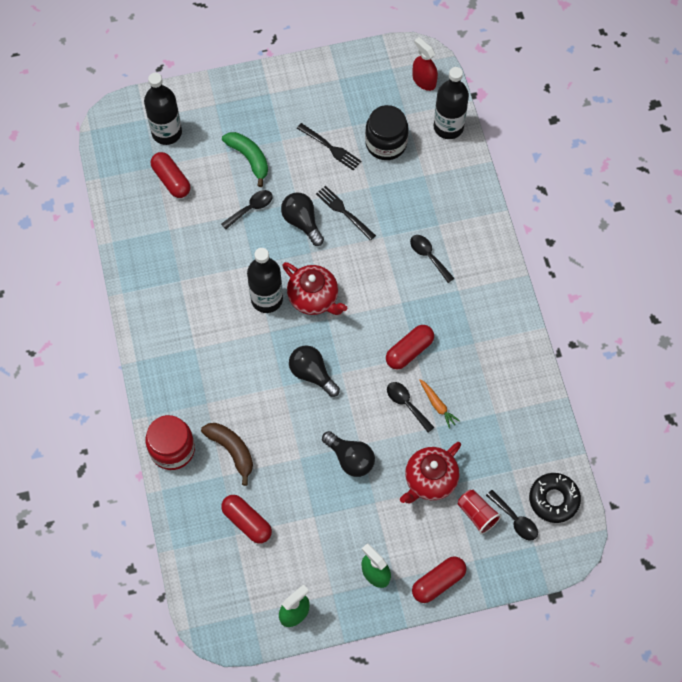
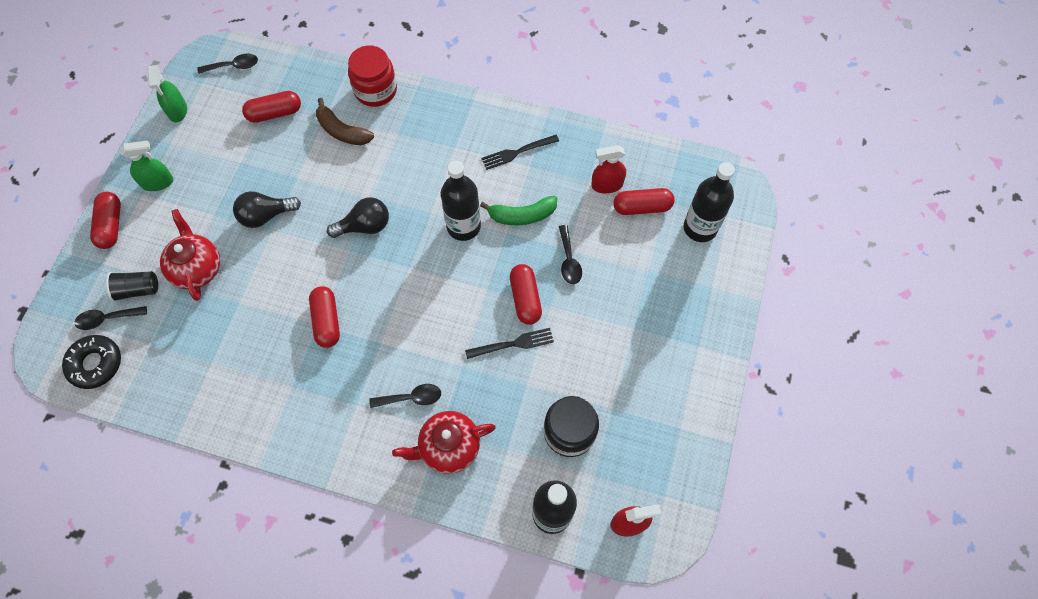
camera: 120 degrees right, 0 degrees up
(165, 214) = (607, 185): none -> red spray bottle
(232, 450) = (342, 131): brown banana -> brown banana turned 45 degrees clockwise
(249, 158) = (627, 287): green banana -> green banana (522, 215)
(302, 222) = (525, 298): black light bulb -> red capsule
(314, 298) = (437, 266): red teapot -> red teapot (448, 447)
(330, 148) = (596, 372): black fork -> black fork (517, 152)
(406, 404) = (278, 289): black spoon -> black spoon (233, 66)
(437, 405) = (258, 315): orange carrot -> none
(477, 514) = (137, 290): red cup -> black cup

